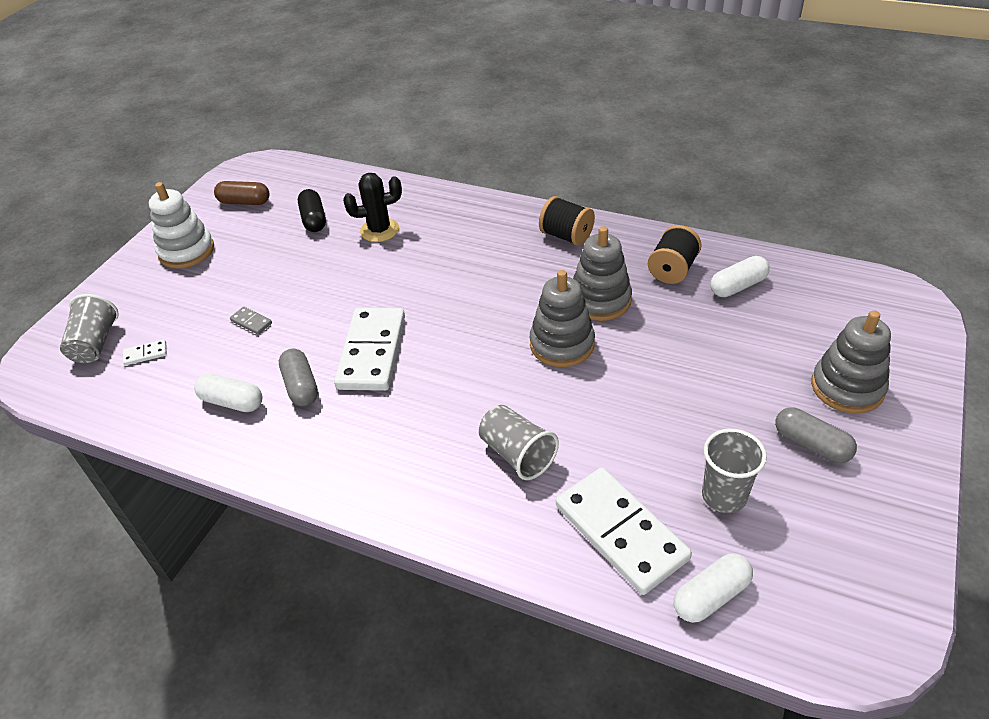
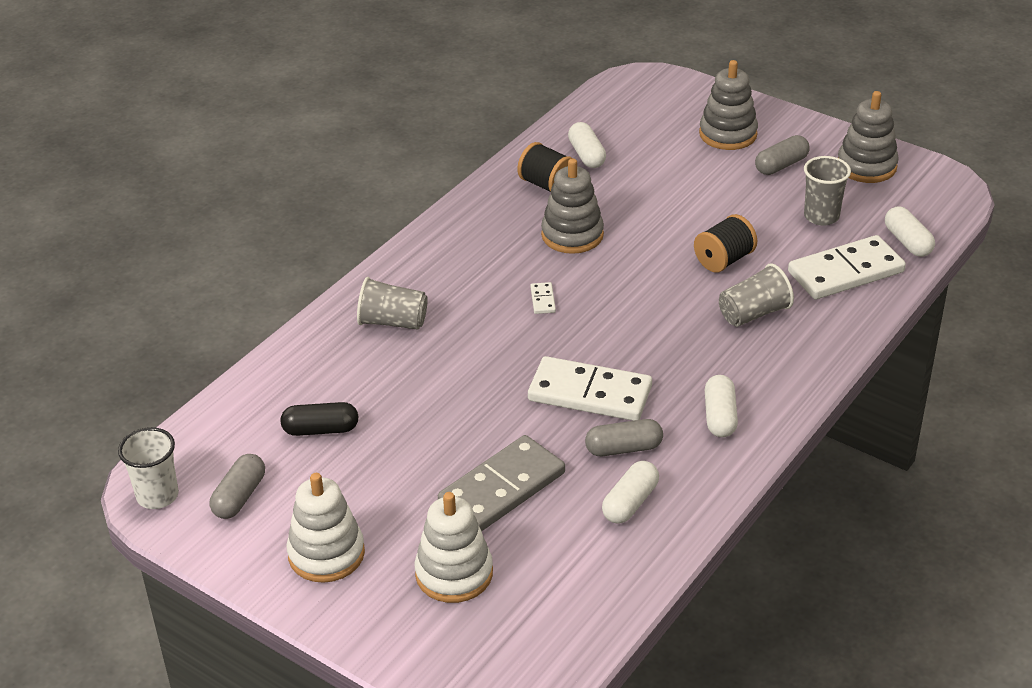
camera: 80 degrees left, 5 degrees down
(95, 343) = (484, 635): grey cup -> grey cup (392, 322)
(145, 354) = (523, 583): white domino -> white domino (543, 300)
(160, 315) = (454, 573): none -> white stacking toy
(244, 202) = (239, 497): brown capsule -> grey capsule
(246, 171) = (157, 496): none -> white cup
(251, 322) = (502, 488): grey domino -> grey domino, size x2.49
(350, 448) = (720, 416): none -> white capsule
(379, 230) = (376, 374): black cactus -> none
(562, 344) = (625, 268): grey stacking toy -> grey stacking toy (866, 166)
(566, 236) = (461, 239): black spool -> black spool (724, 260)

